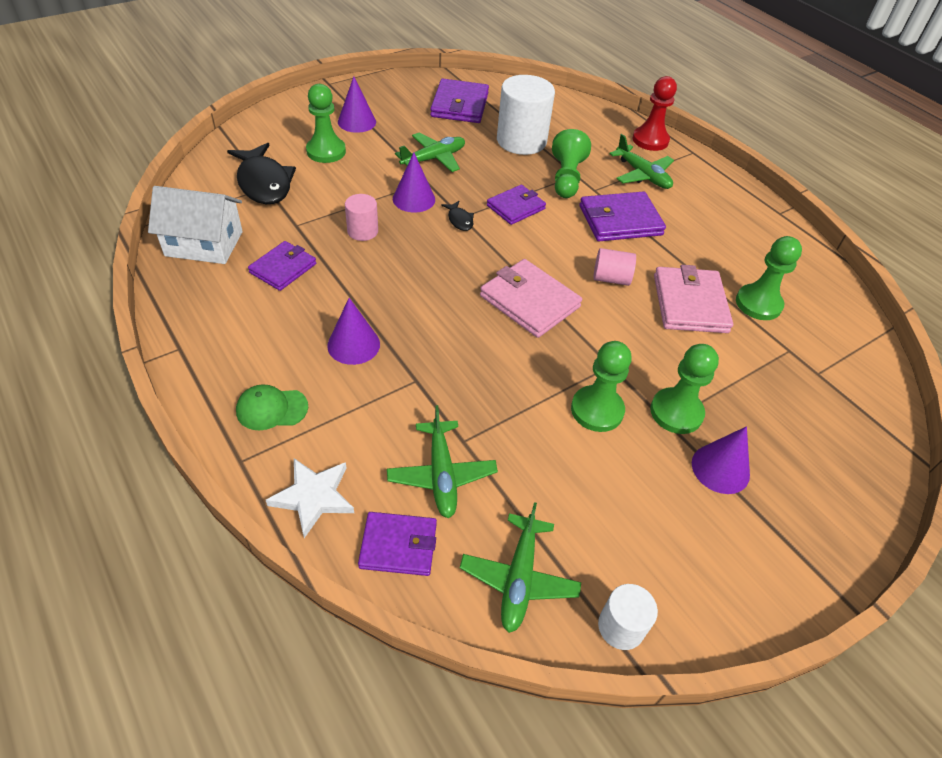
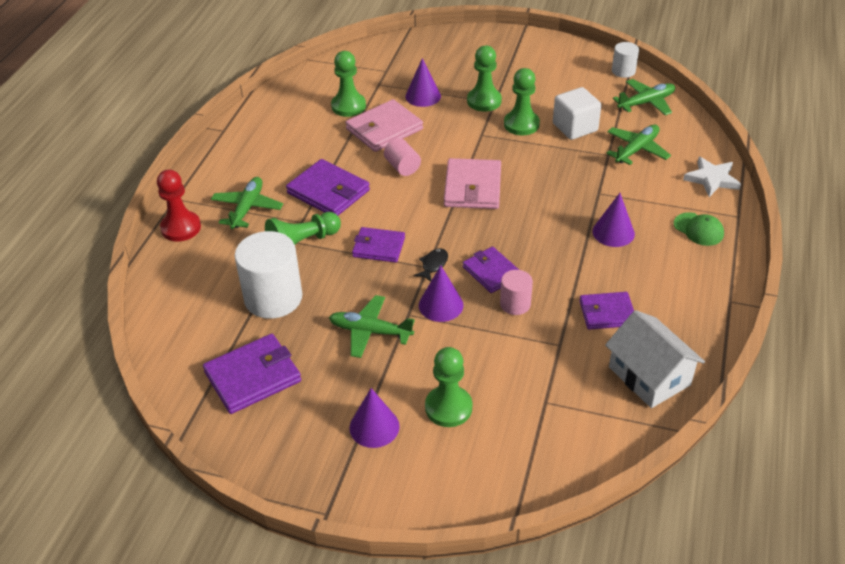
camera: 125 degrees left, 5 degrees down
(264, 183) = (542, 408): black fish -> none
(398, 545) = (688, 140): purple wallet -> purple wallet (491, 272)
(543, 453) = (575, 127): none -> white cube
(720, 468) = (501, 76): purple cone -> purple cone (423, 96)

